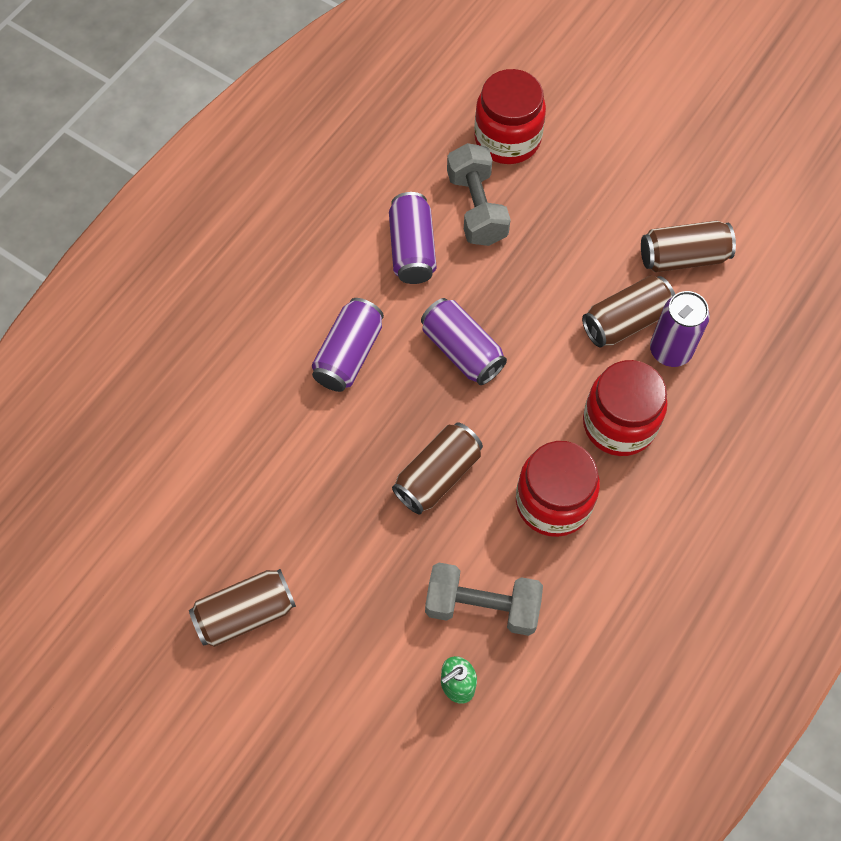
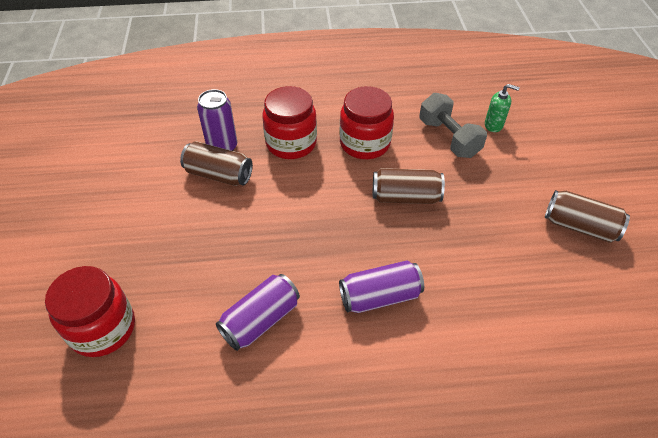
camera: 130 degrees left, 15 degrees down
(462, 350) = (315, 237): purple can -> none
(477, 208) = (189, 304): grey dumbbell -> none
(683, 257) = (146, 174): brown can -> none

